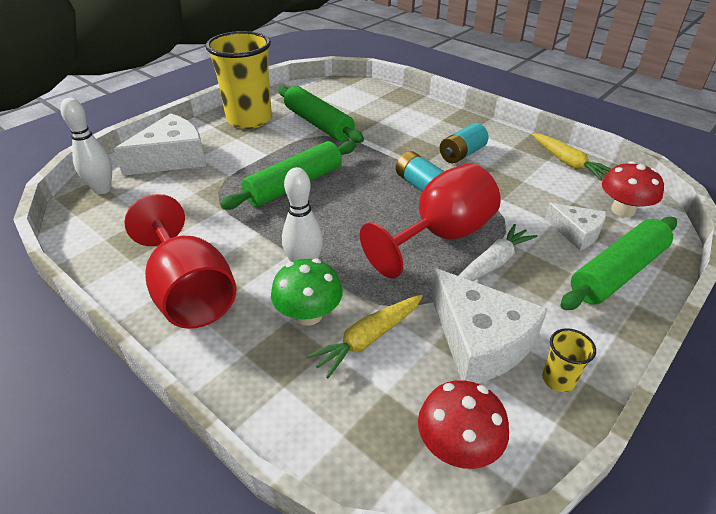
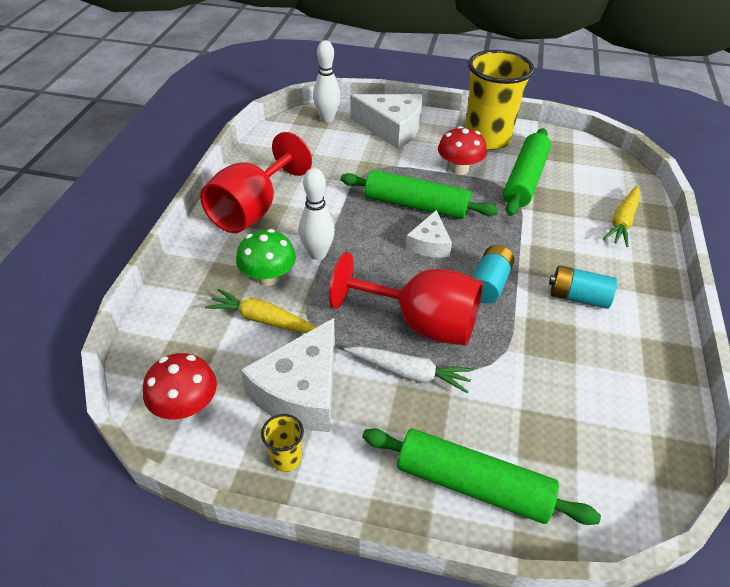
camera: 60 degrees right, 5 degrees up
(567, 162) = (658, 396): yellow carrot -> yellow carrot (622, 221)
(576, 232) = (516, 433): white cheese -> white cheese (429, 244)
(623, 210) = (602, 473): red mushroom -> red mushroom (459, 169)

